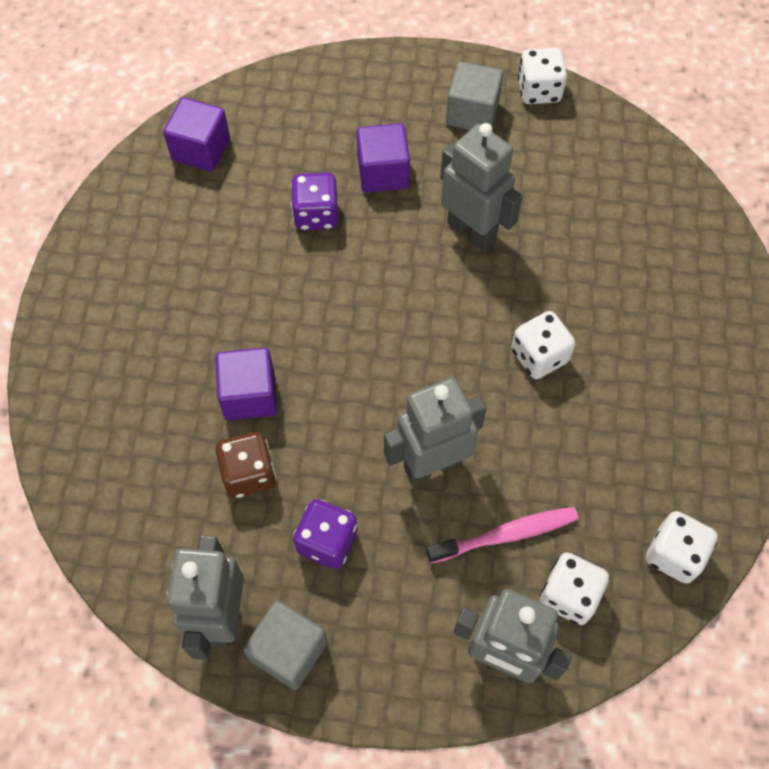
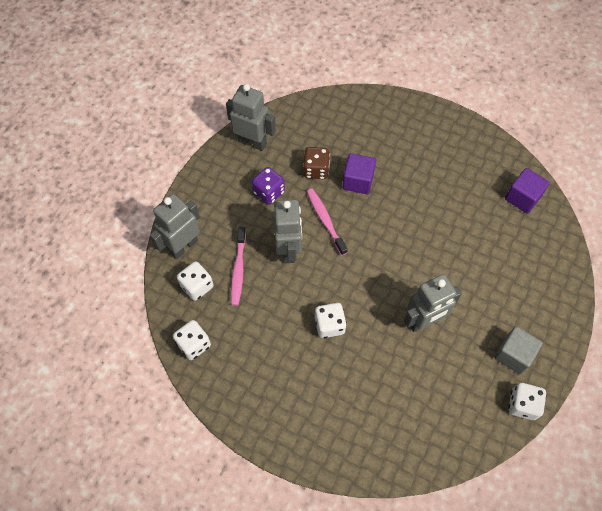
camera: 110 degrees right, 0 degrees up
(288, 651) = (226, 163): grey cube -> none
(316, 215) = (459, 242): purple dice -> none
(350, 423) = (325, 220): none -> pink toothbrush
(383, 172) = (480, 287): purple cube -> none

